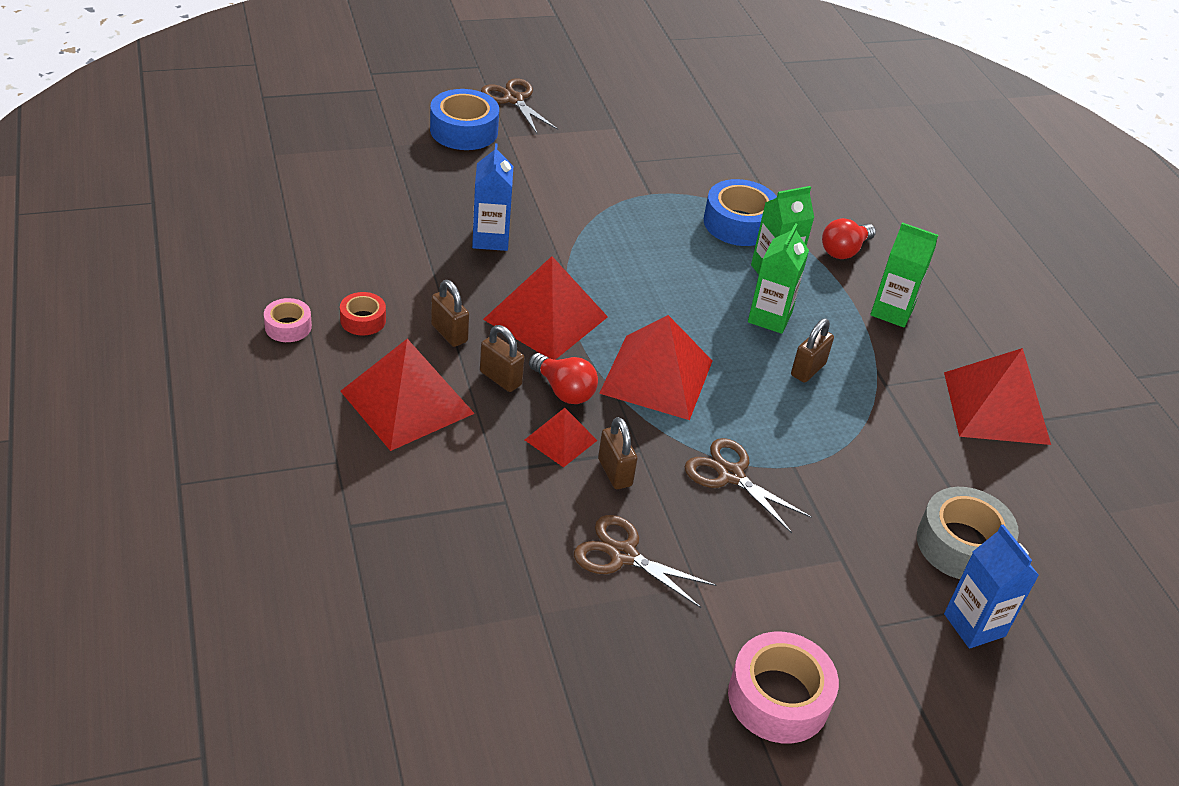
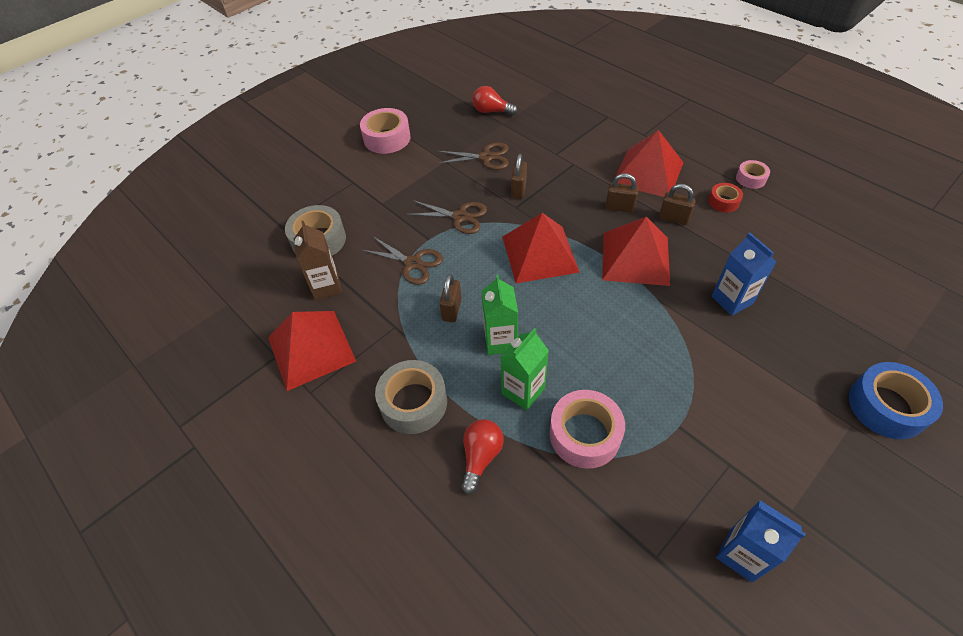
camera: 160 degrees right, 10 degrees up
(514, 99) = (912, 488): brown scissors -> brown scissors (413, 263)
(560, 440) = (558, 192): red pyramid -> none
(564, 390) = (581, 218): red light bulb -> red light bulb (491, 111)
(615, 472) = (518, 190): brown padlock -> brown padlock turned 60 degrees clockwise
(738, 223) = (584, 434): blue tape -> pink tape
(892, 311) = (413, 402): green carton -> grey tape
(963, 470) = (326, 286): none -> brown carton
(974, 625) = (304, 203): blue carton -> blue carton (741, 554)

